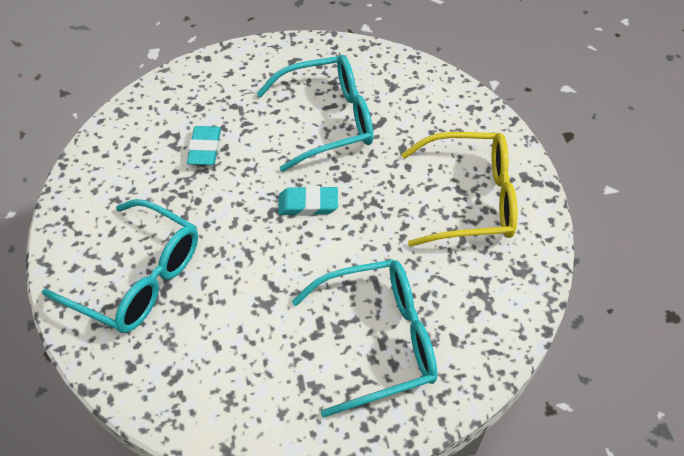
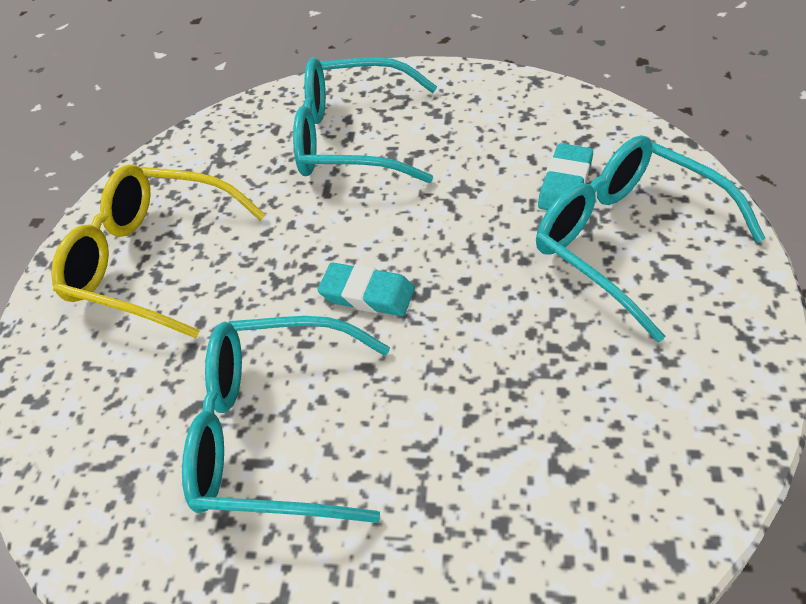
camera: 155 degrees left, 5 degrees down
(205, 149) = (505, 423): turquoise eraser -> turquoise eraser (565, 184)

